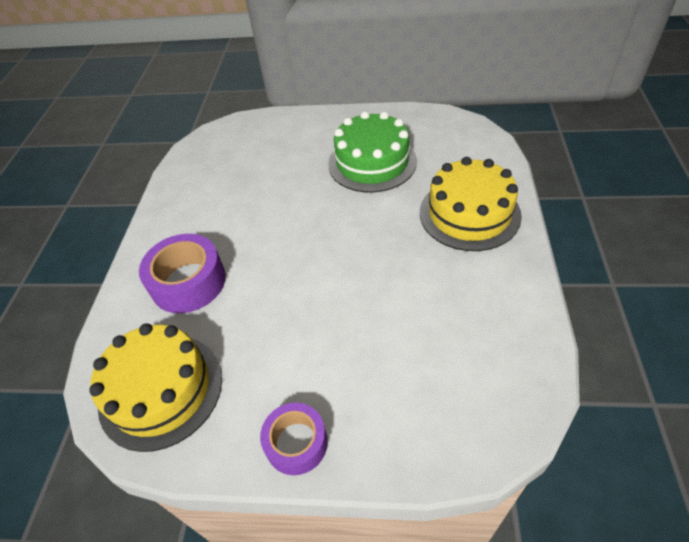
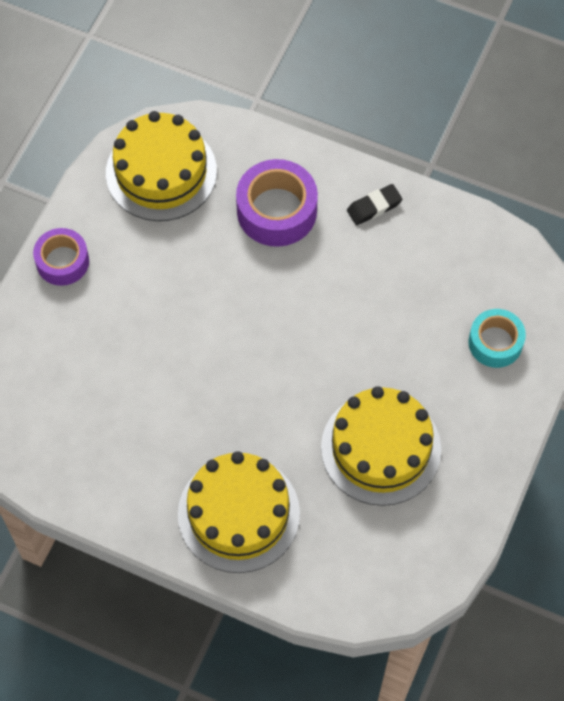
camera: 105 degrees right, 15 degrees up
(171, 224) = (374, 207): none -> black eraser
(267, 137) = (495, 342): none -> turquoise tape
(372, 162) = (381, 448): green cake -> yellow cake

